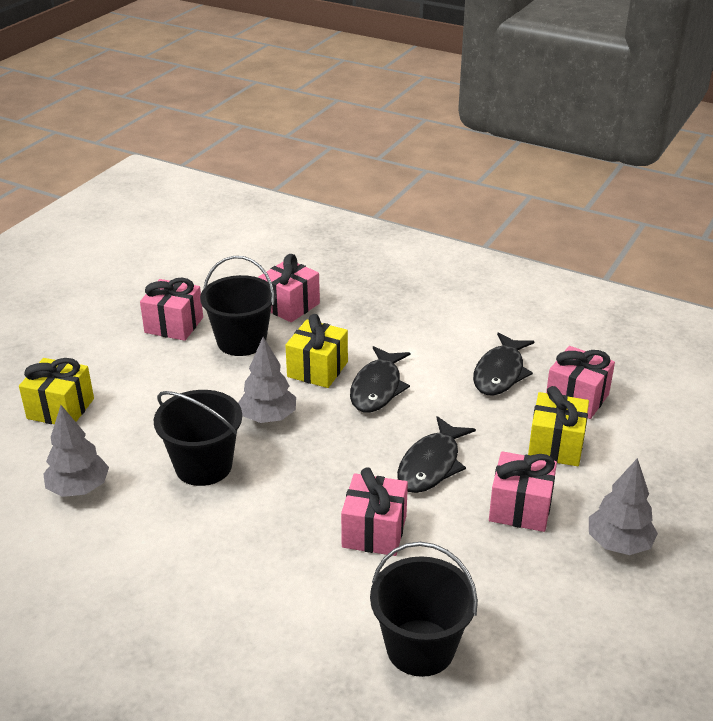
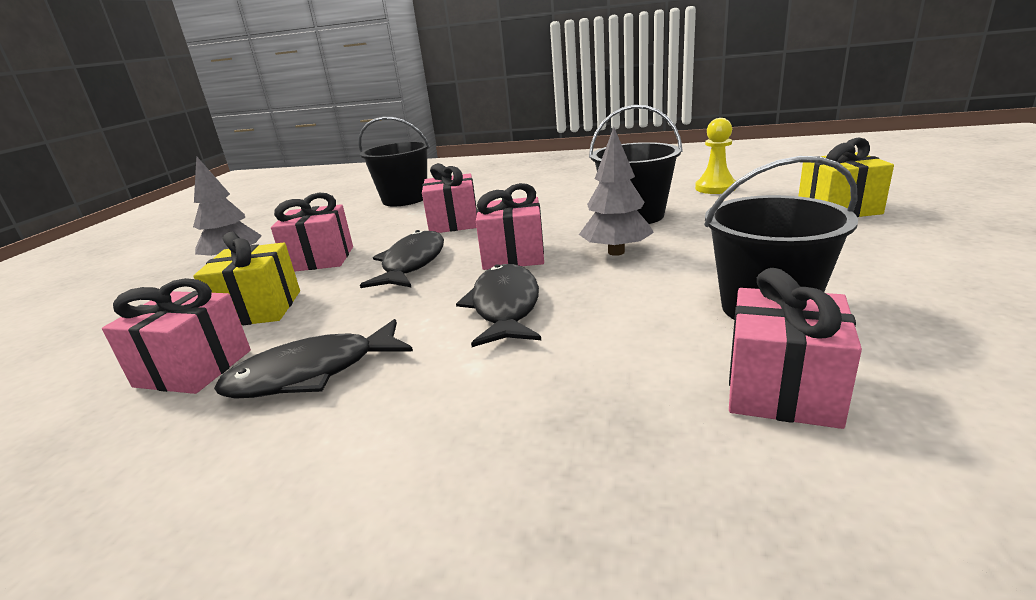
camera: 165 degrees right, 10 degrees down
(79, 489) = (715, 188): grey tree -> yellow pawn
(174, 325) = (910, 300): pink gift -> pink gift (513, 256)
(317, 369) = (607, 305): yellow gift -> none
(500, 373) = (311, 373): black fish -> black fish turned 120 degrees counterclockwise

